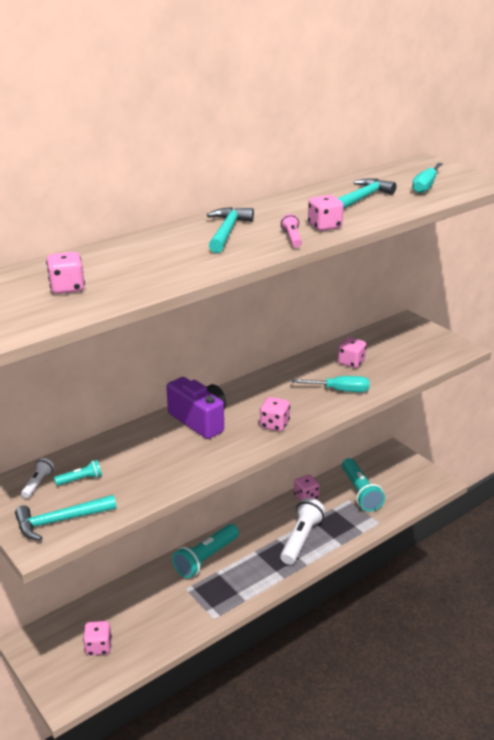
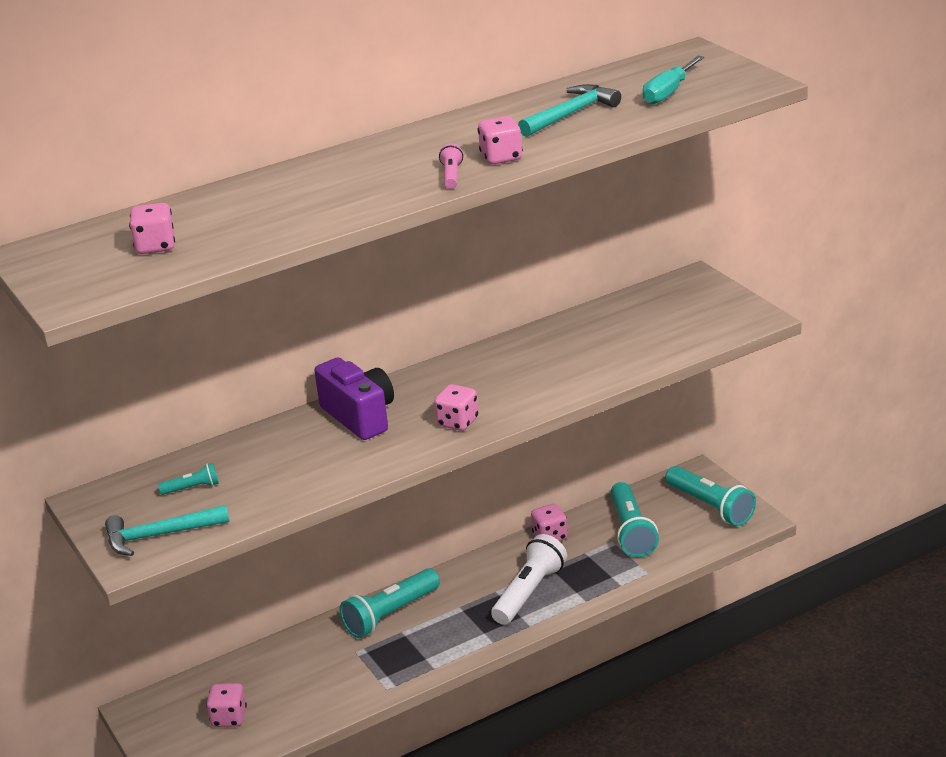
camera: 10 degrees right, 0 degrees up
(38, 483) = (139, 492): white flashlight -> none
(227, 231) = (373, 167): turquoise hammer -> none
(340, 390) = (561, 377): turquoise screwdriver -> none
(351, 362) = (590, 339): pink dice -> none
(408, 474) = (710, 507): none -> turquoise flashlight

